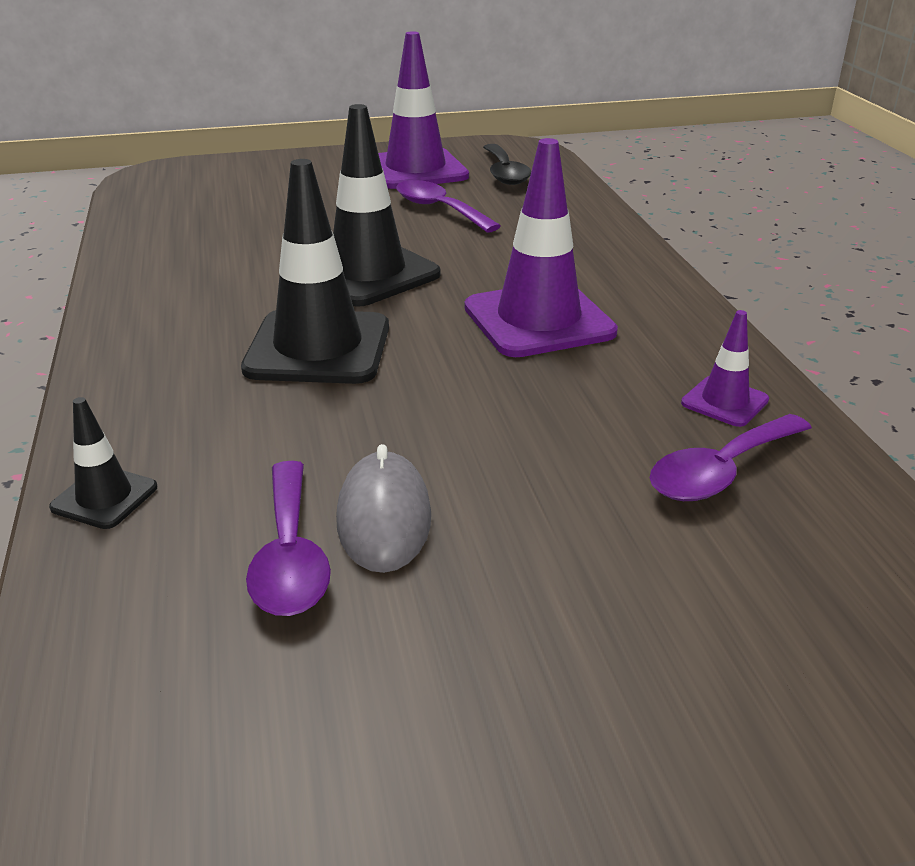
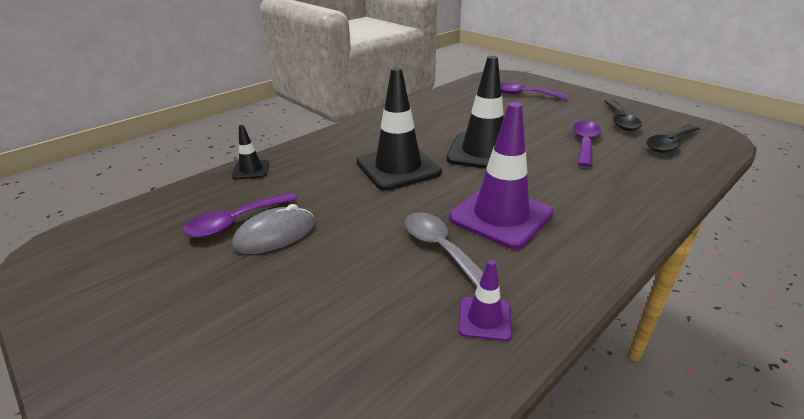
camera: 60 degrees right, 0 degrees up
(415, 170) = (620, 121): purple traffic cone -> black spoon
(566, 384) = (440, 248): none -> grey spoon
(720, 471) = (397, 339): purple spoon -> purple spoon (523, 94)

